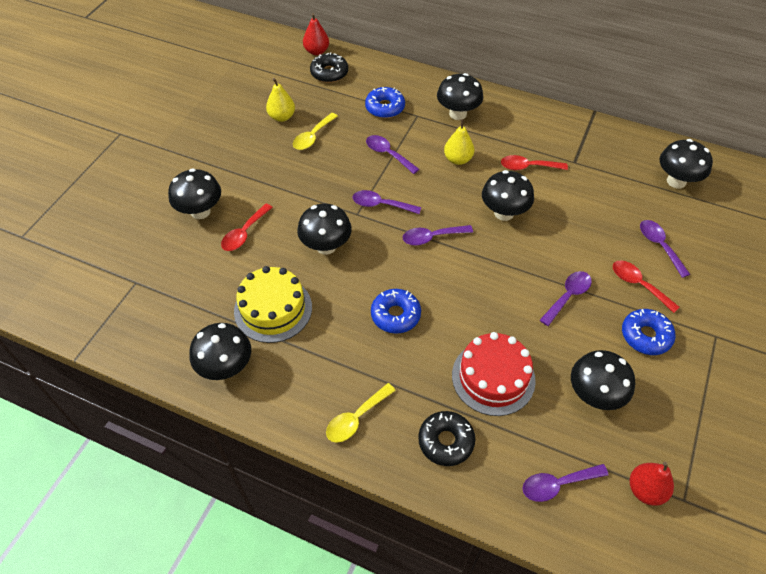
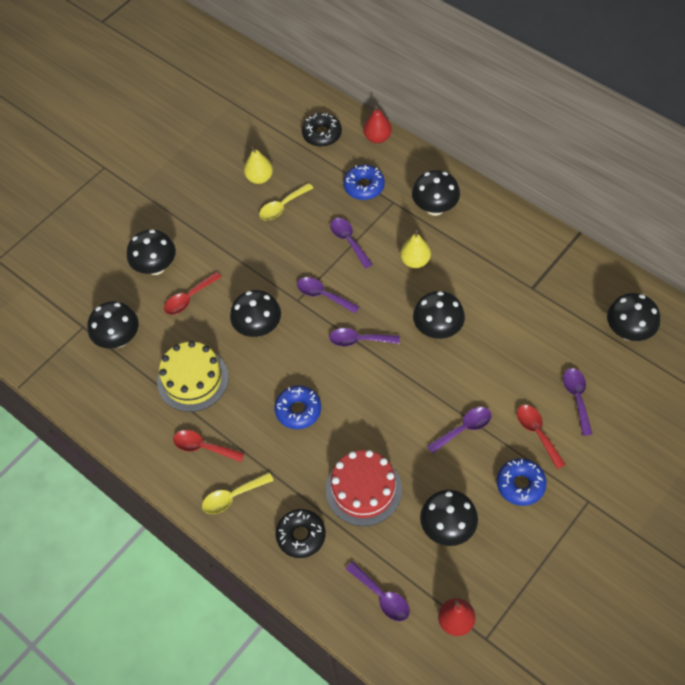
camera: 20 degrees right, 5 degrees up
(226, 367) = (138, 424): black mushroom -> black mushroom (119, 339)
(316, 51) = (317, 105): red pear -> red pear (377, 137)
(528, 167) = (482, 283): red spoon -> red spoon (203, 447)
(557, 484) = (382, 596): purple spoon -> purple spoon turned 135 degrees counterclockwise

